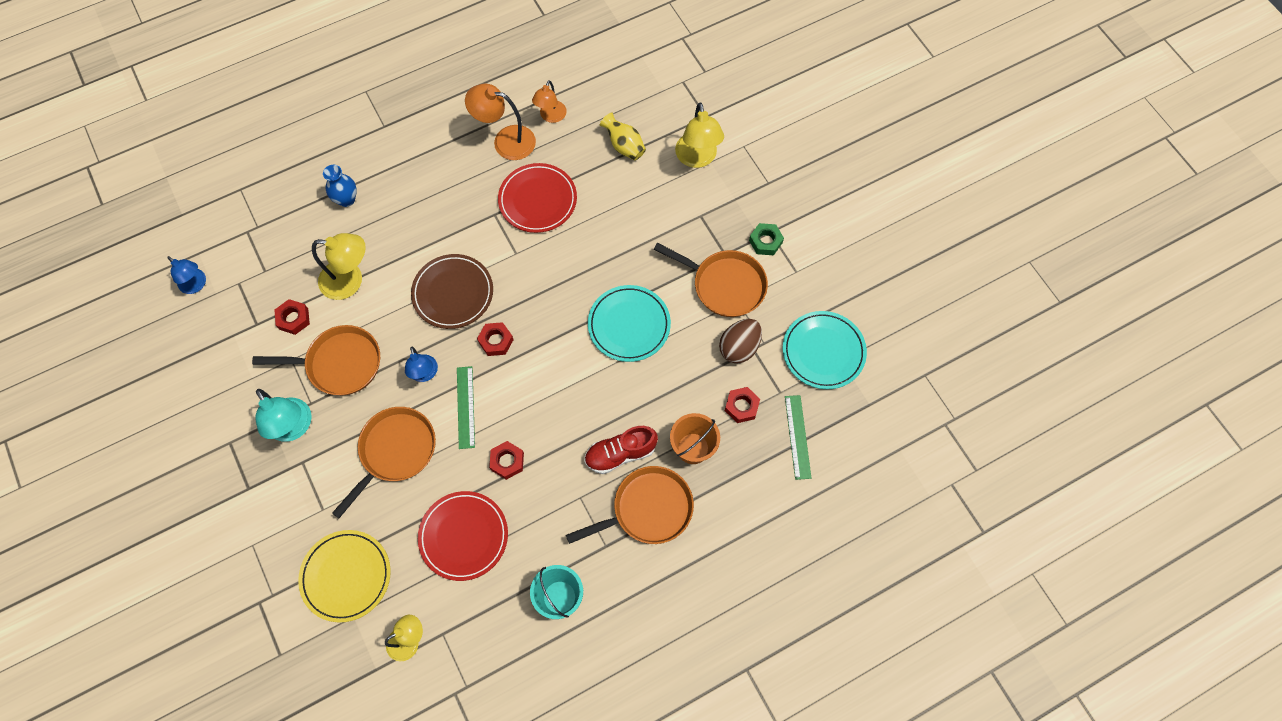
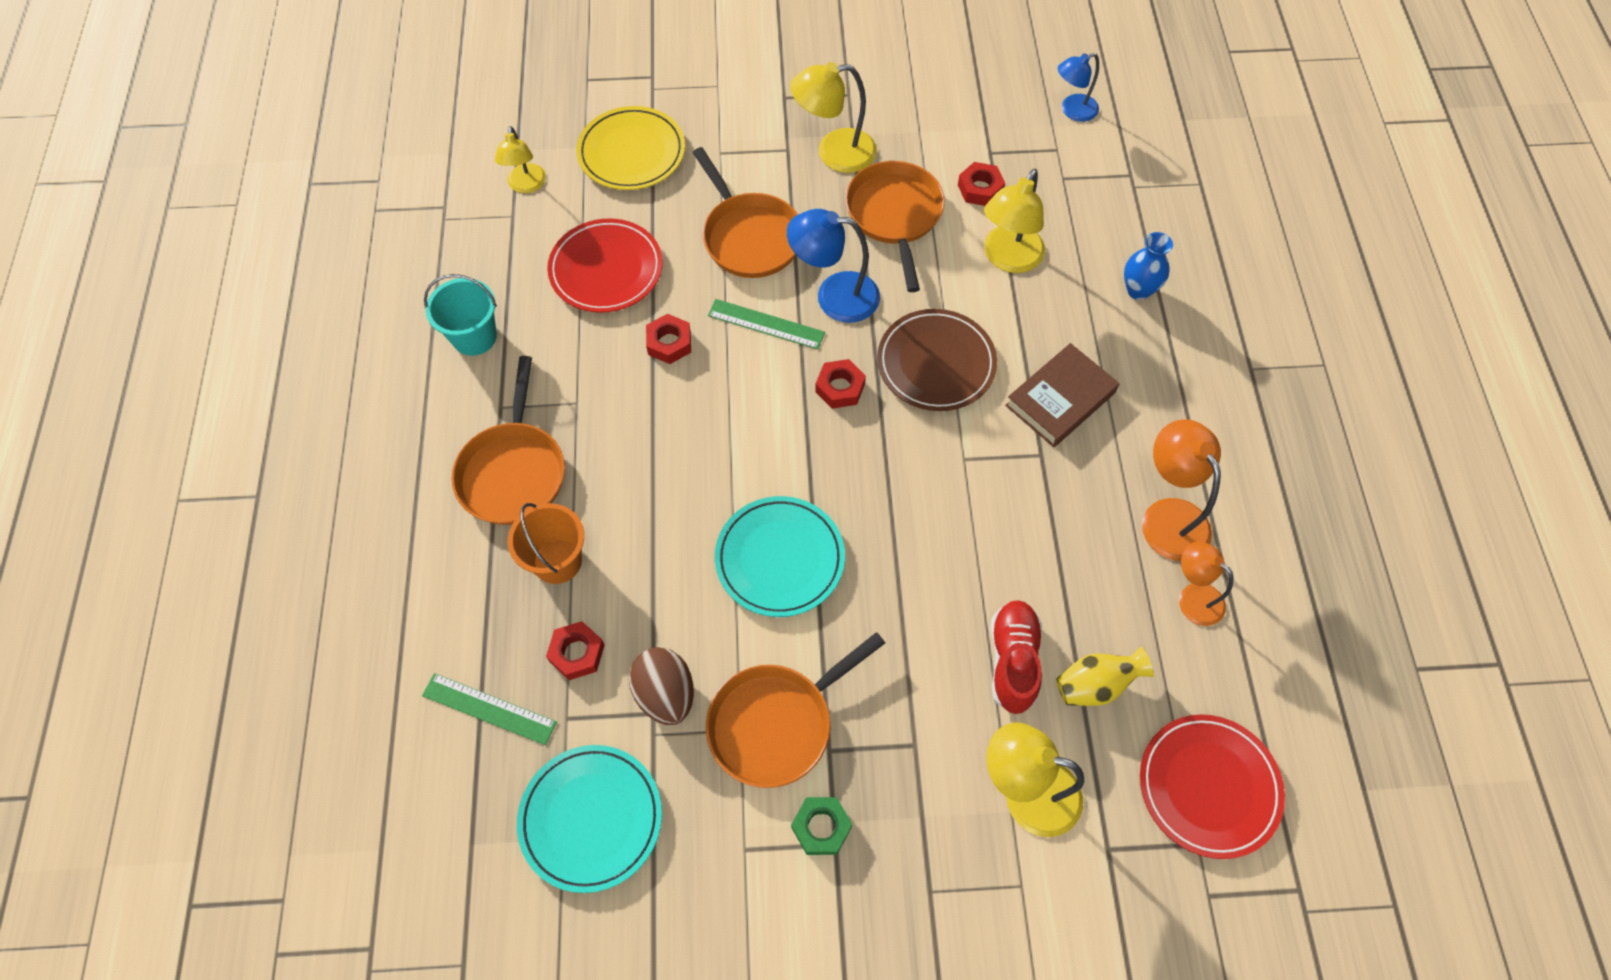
camera: 115 degrees right, 5 degrees down
(293, 428) = (834, 153): turquoise lamp -> yellow lamp
(339, 364) = (895, 216): orange pan -> orange pan turned 150 degrees clockwise
(424, 374) = (834, 296): blue lamp -> blue lamp, size x1.54
(450, 216) = (1060, 399): none -> brown book
(506, 141) = (1168, 516): orange lamp -> orange lamp turned 60 degrees counterclockwise
(538, 200) = (1042, 520): red plate -> red plate (1208, 787)
(620, 454) = (603, 470): red shoe -> red shoe (1013, 661)

